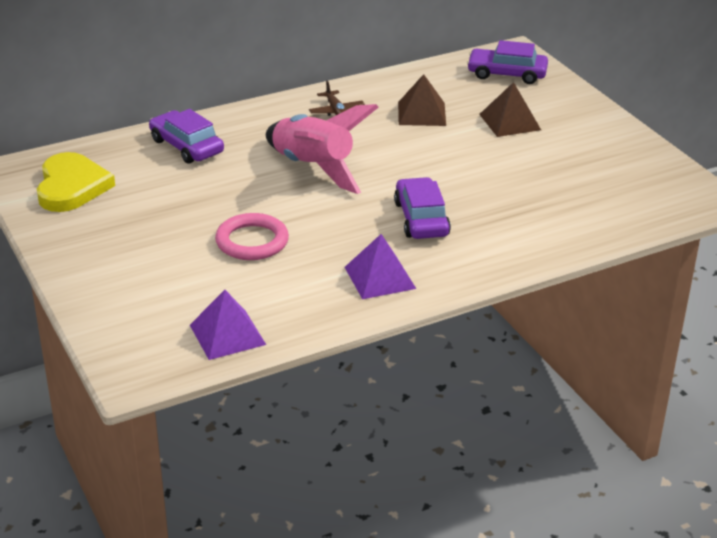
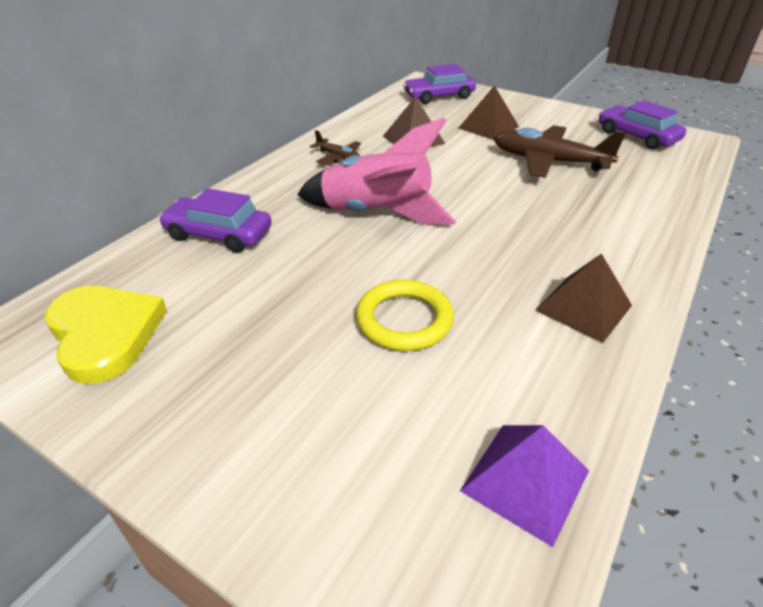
camera: 30 degrees left, 5 degrees up
(252, 241) = (404, 320): pink ring -> yellow ring
(379, 277) = (583, 307): purple pyramid -> brown pyramid
(421, 219) = (534, 229): purple car -> purple car (637, 136)
(517, 171) = (548, 161): none -> brown plane

